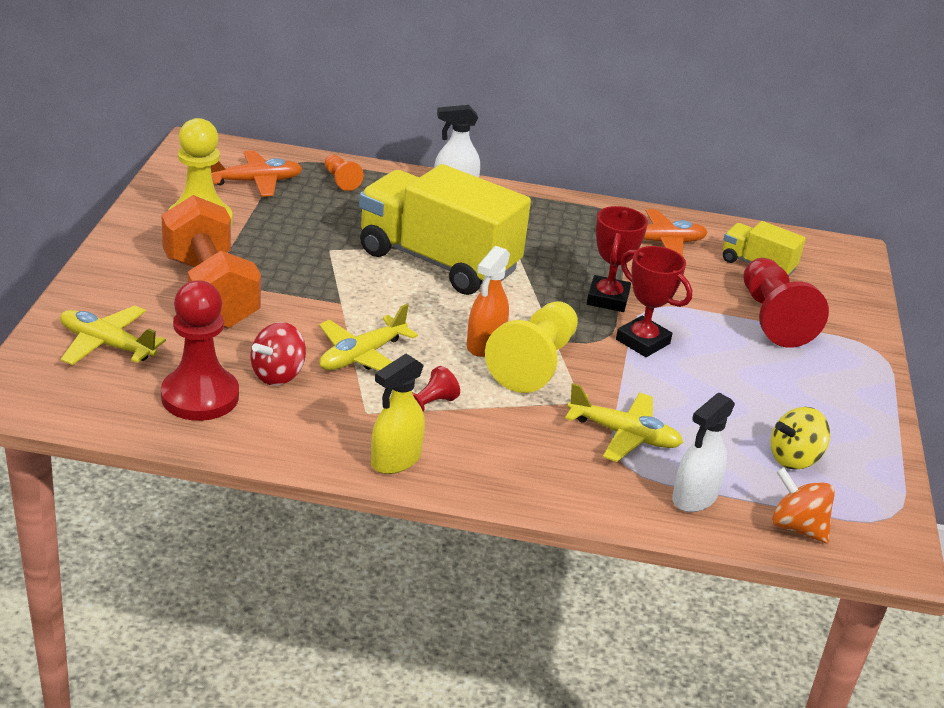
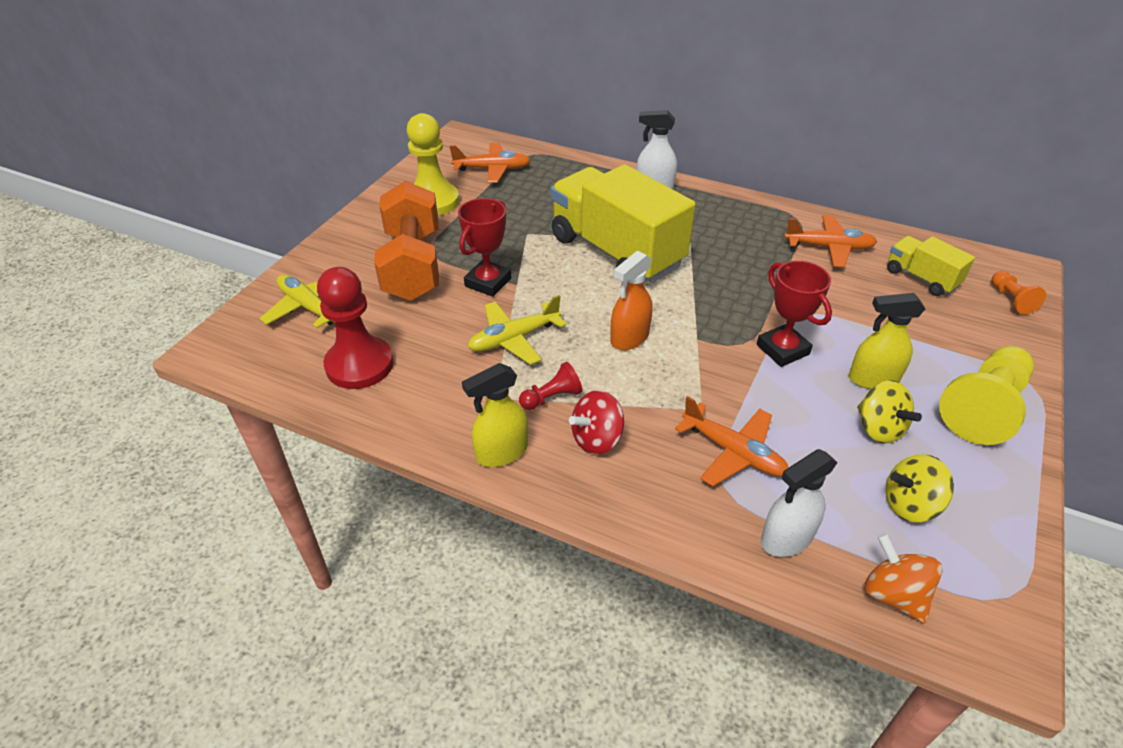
camera: 20 degrees right, 10 degrees up
(278, 375) = (434, 350): red spinning top -> red spinning top (596, 439)
(341, 180) = (561, 172): orange pawn -> orange pawn (1011, 300)
(534, 363) = (669, 362): yellow pawn -> yellow pawn (983, 408)
(608, 299) = (761, 301): red trophy -> red trophy (488, 282)
(624, 435) = (733, 452): yellow plane -> orange plane
(735, 360) = (873, 379): none -> yellow spray bottle
(752, 401) = (879, 428): none -> yellow spinning top
(773, 318) = (924, 337): red pawn -> none

